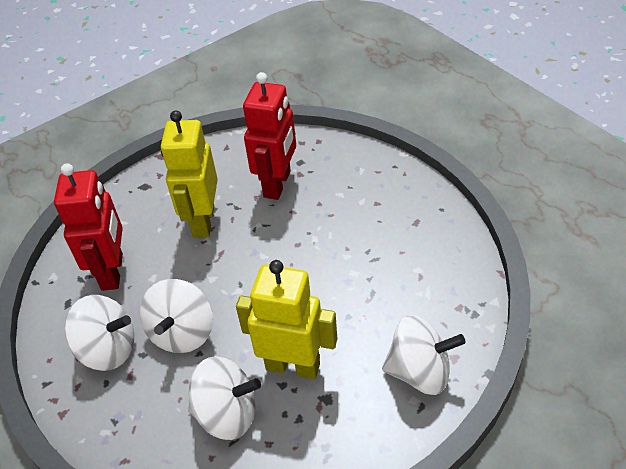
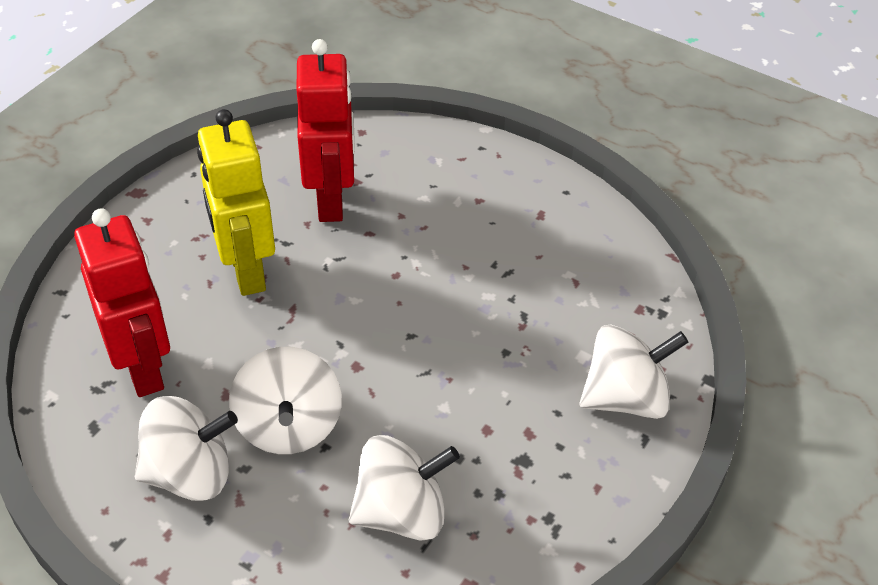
camera: 25 degrees left, 0 degrees up
(293, 366) = (462, 431): yellow robot -> none

